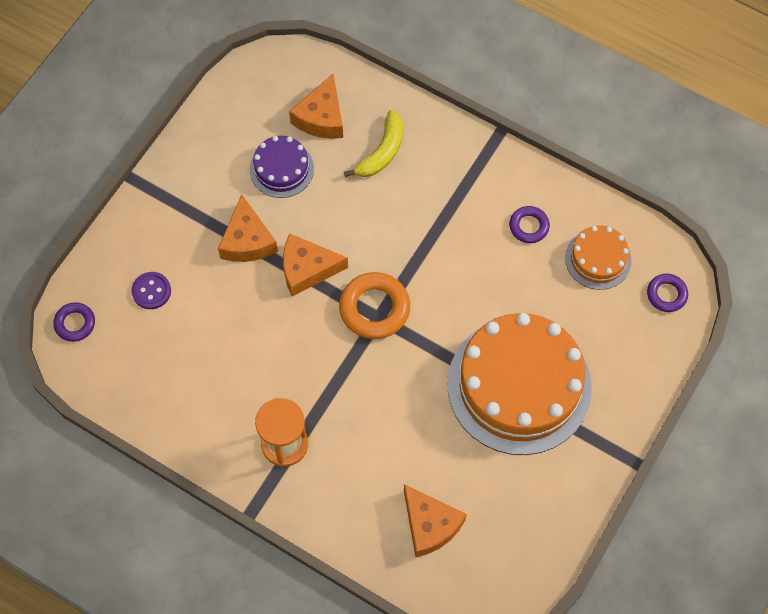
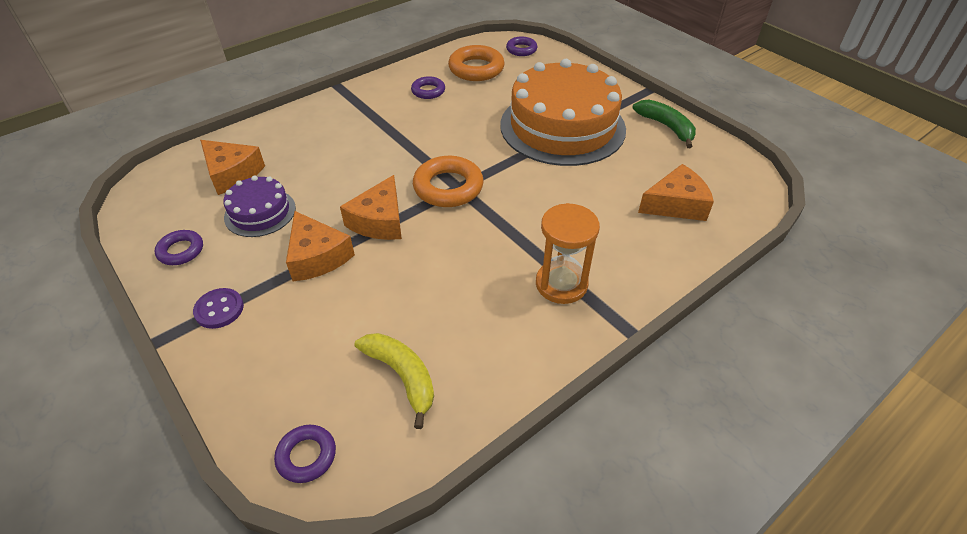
camera: 70 degrees left, 20 degrees down
(151, 291) = (317, 357): purple button -> purple button (219, 309)
(217, 137) = (181, 251): none -> purple ring
(247, 240) = (317, 256): orange cheese -> orange cheese turned 45 degrees clockwise
(382, 152) = (300, 147): yellow banana -> yellow banana (402, 376)
(565, 496) = (666, 127): none -> green banana
(598, 259) = (476, 69): orange cake -> orange ring

